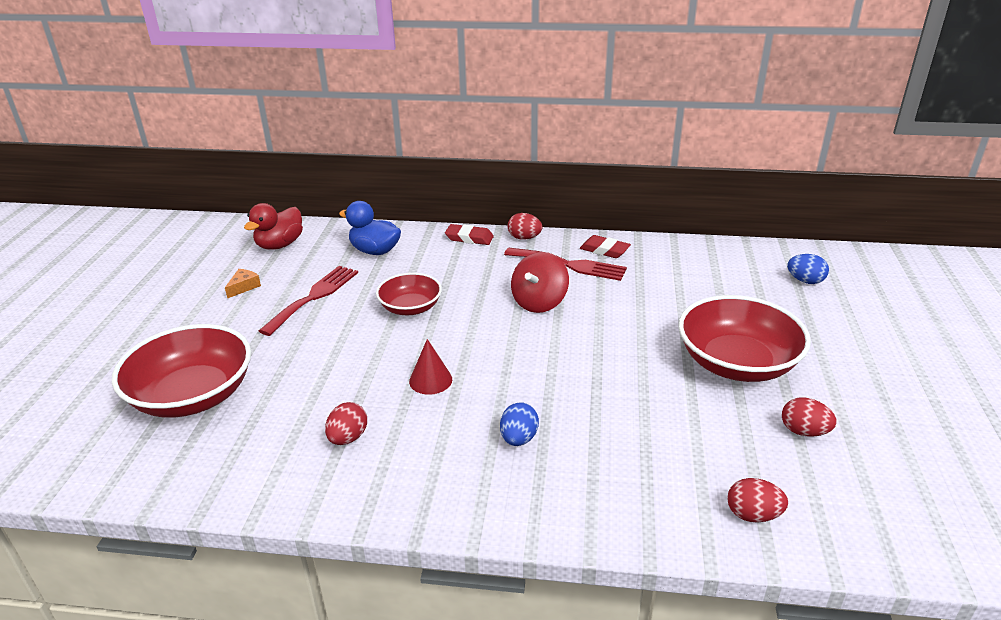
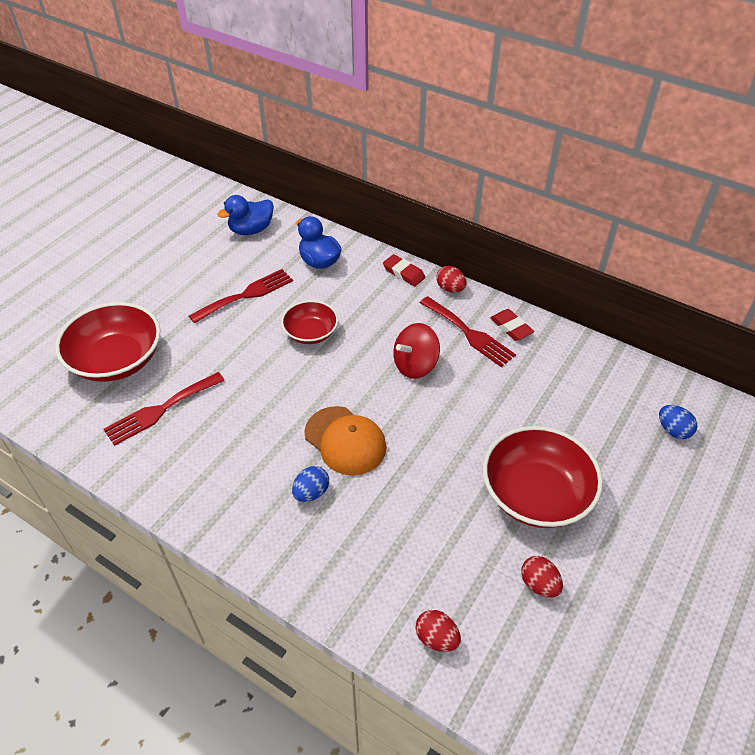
camera: 25 degrees right, 15 degrees up
(244, 287) = (202, 266): orange cheese -> none
(280, 245) = (251, 230): red duck -> blue duck
(284, 424) = (160, 410): none -> red fork
(348, 438) = (195, 440): red egg -> none
(430, 380) = (282, 411): red cone -> none
(518, 383) = (345, 440): none -> orange cap

